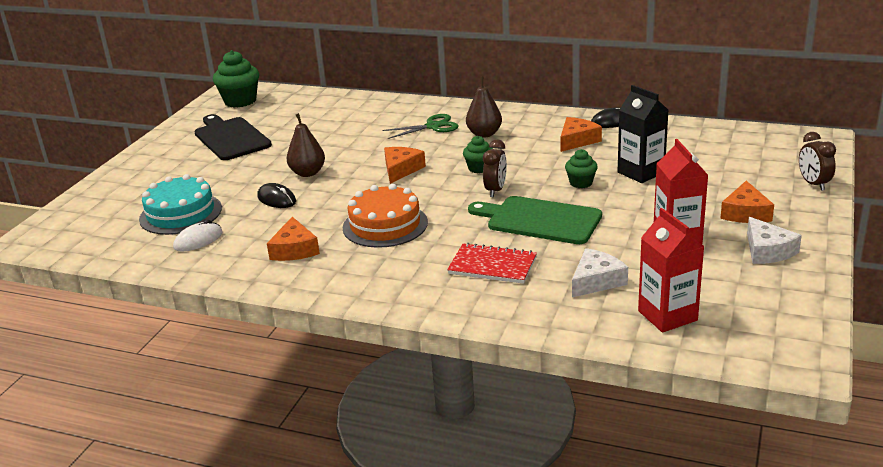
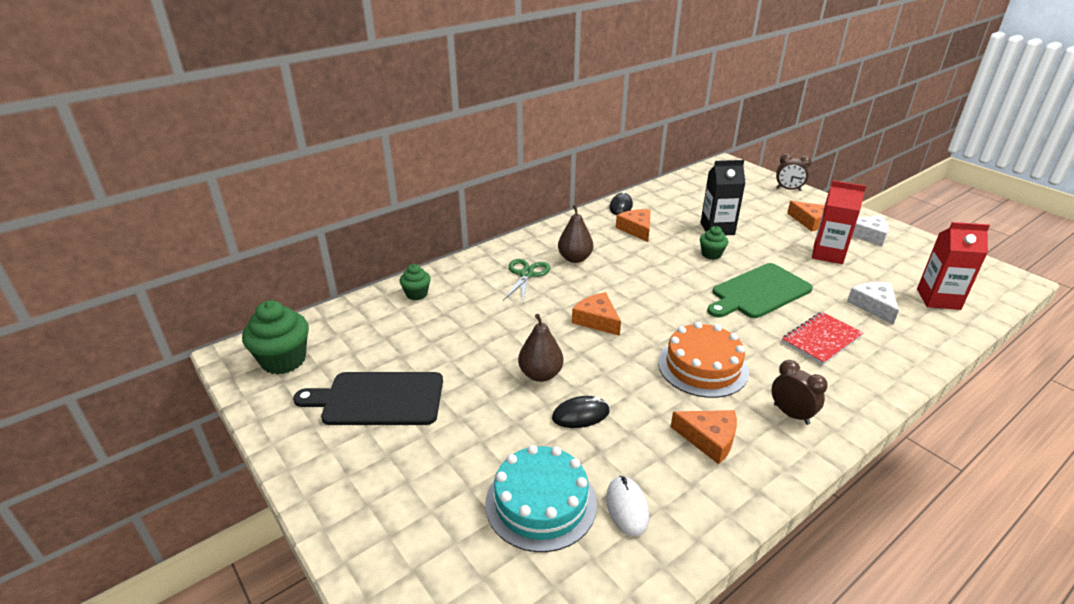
camera: 60 degrees left, 5 degrees up
(479, 168) = (638, 284): green cupcake -> green cupcake (416, 294)
(495, 190) = (688, 291): brown clock -> brown clock (791, 414)

